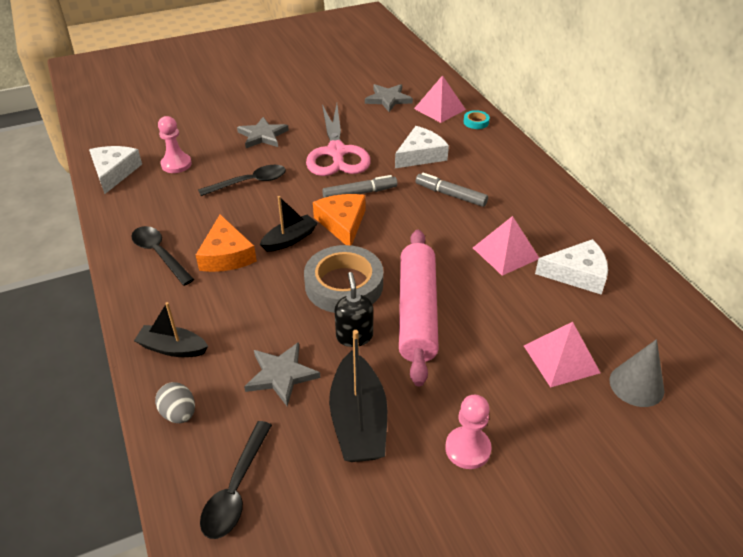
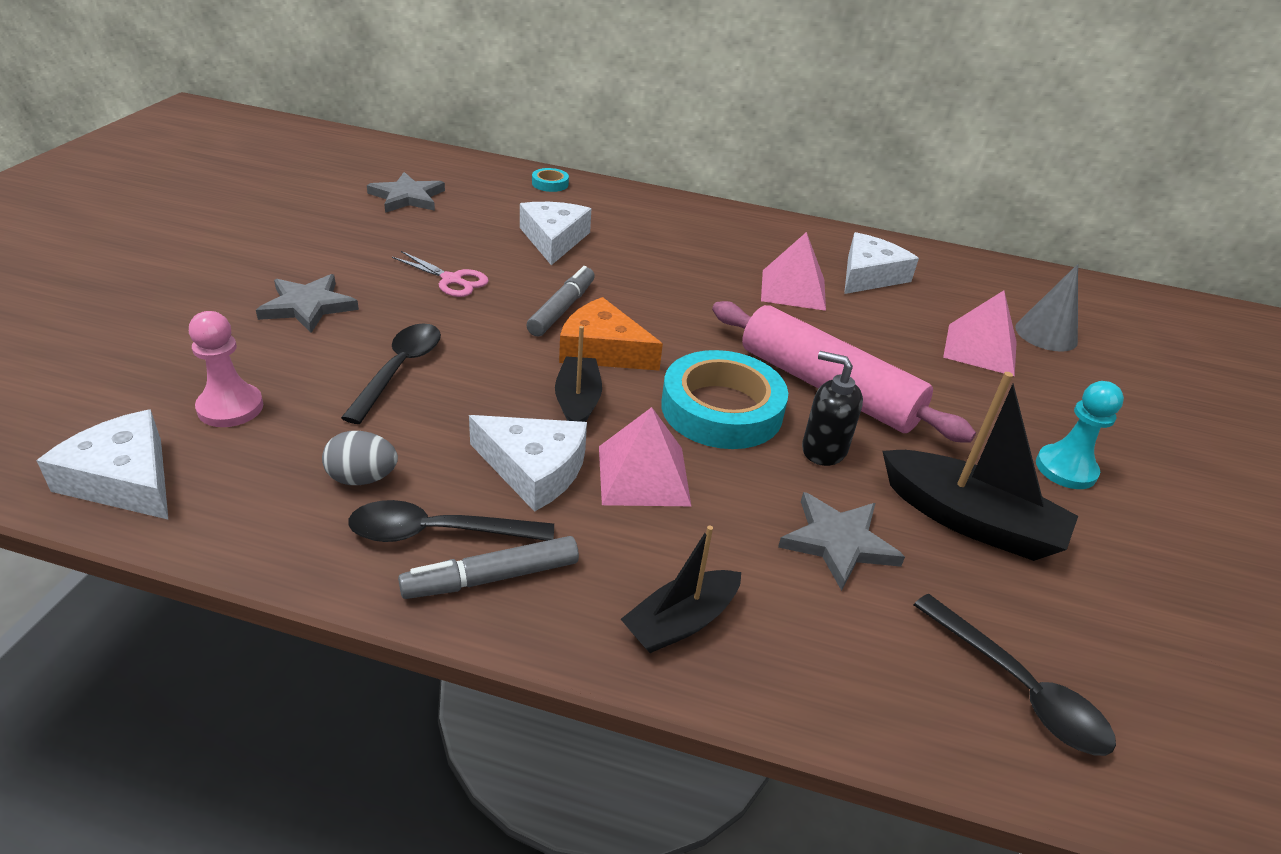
camera: 55 degrees left, 5 degrees down
(179, 413) = (830, 681): grey egg -> grey egg (362, 478)
(226, 255) = (534, 469): orange cheese -> white cheese
(336, 152) = (452, 280): pink scissors -> pink scissors, size x0.49
(344, 285) = (721, 409): grey tape -> turquoise tape
(439, 109) = (487, 185): pink pyramid -> pink pyramid (643, 475)
(450, 195) = (654, 263): grey marker -> grey marker (491, 577)
(467, 449) = (1065, 469): pink pawn -> turquoise pawn

